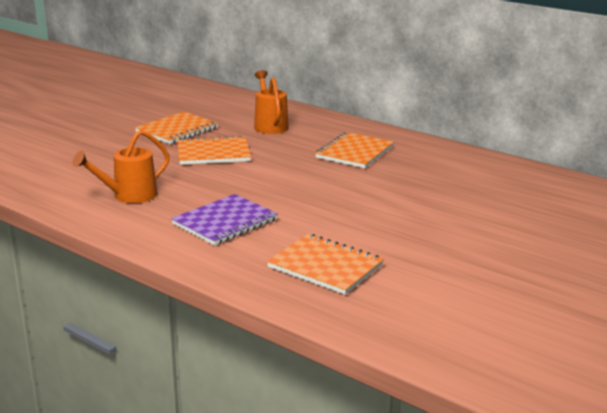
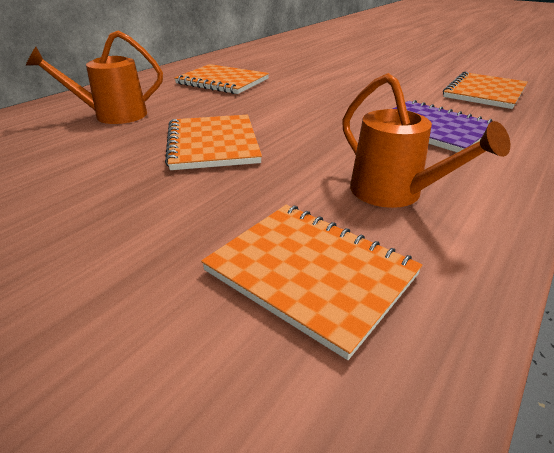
camera: 90 degrees left, 10 degrees up
(177, 130) = (89, 178): orange notebook -> orange notebook (310, 273)

